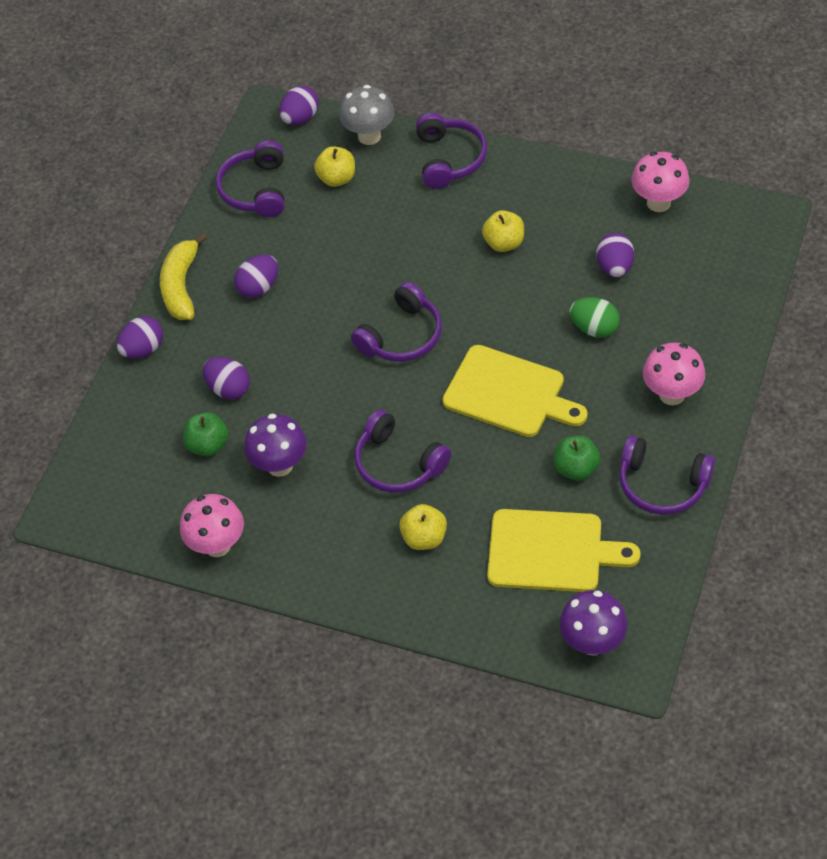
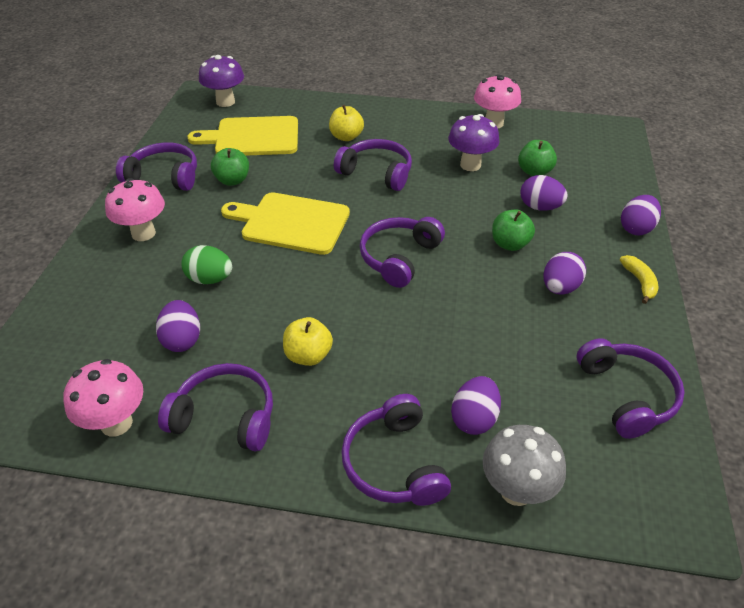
camera: 165 degrees right, 10 degrees down
(181, 286) = (639, 282): yellow banana -> yellow banana, size x0.59
(283, 342) = (510, 244): none -> green apple
(300, 118) = (629, 513): purple egg -> purple egg (474, 418)
(337, 178) = (533, 419): yellow apple -> none
(573, 200) = (225, 417): none -> purple headphones

